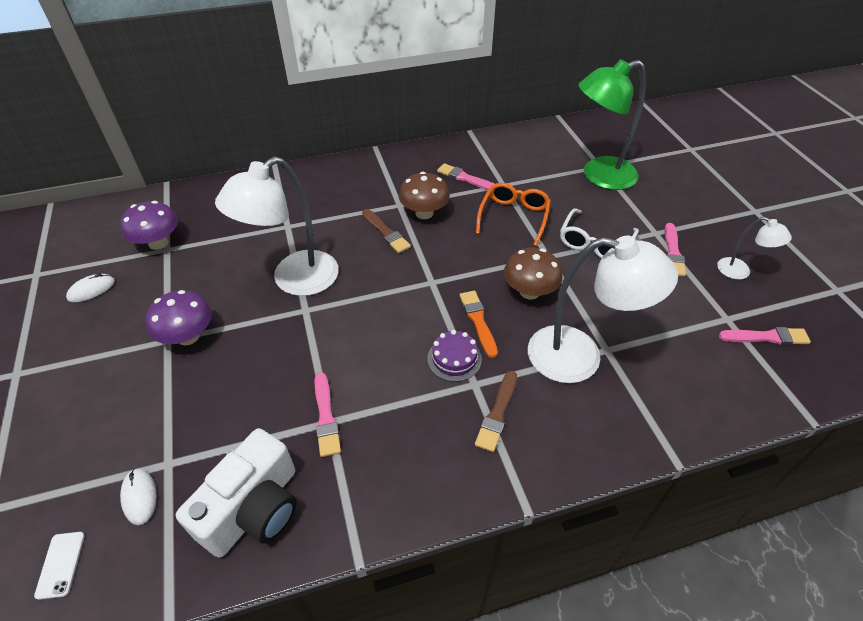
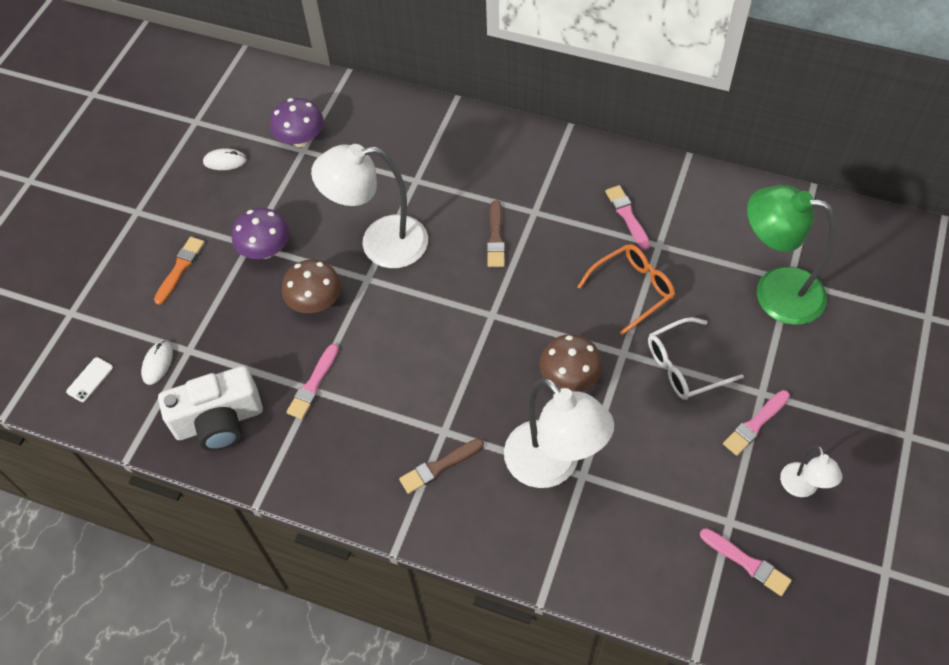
camera: 40 degrees right, 10 degrees up
(424, 213) = (549, 235): brown mushroom -> brown mushroom (315, 302)
(454, 359) = (447, 399): purple cake -> none
(478, 321) = (497, 378): orange brush -> orange brush (180, 268)

